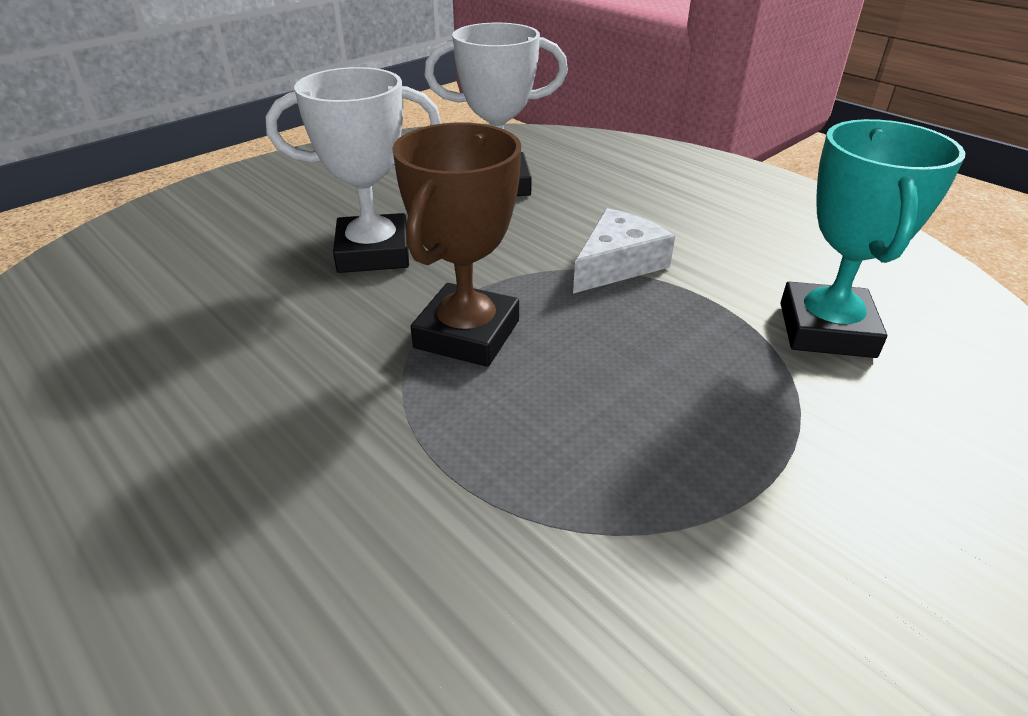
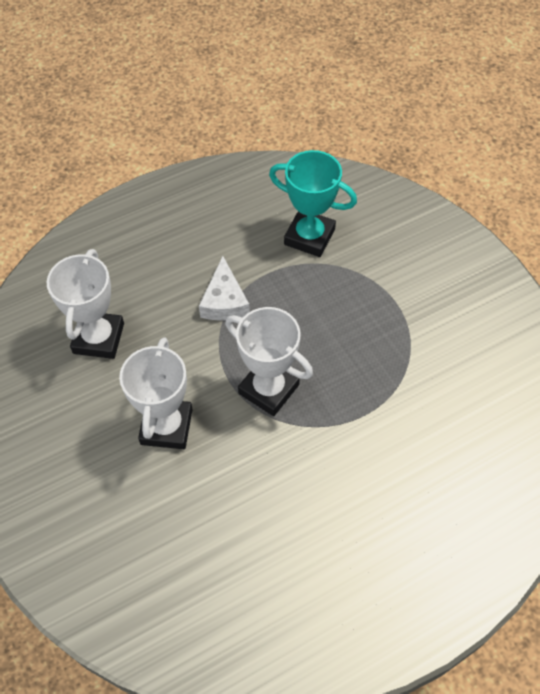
camera: 75 degrees left, 20 degrees up
(467, 334) = (268, 389): brown trophy -> white trophy
(617, 264) = (224, 301): white cheese -> white cheese turned 150 degrees counterclockwise

